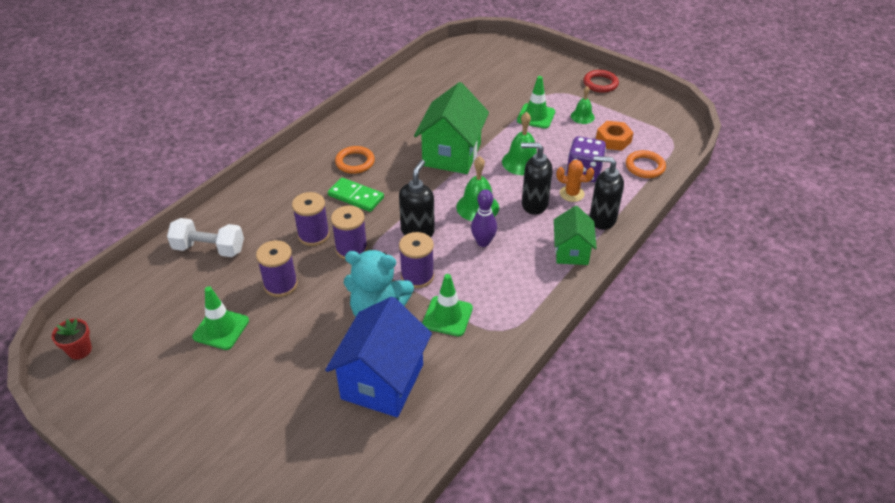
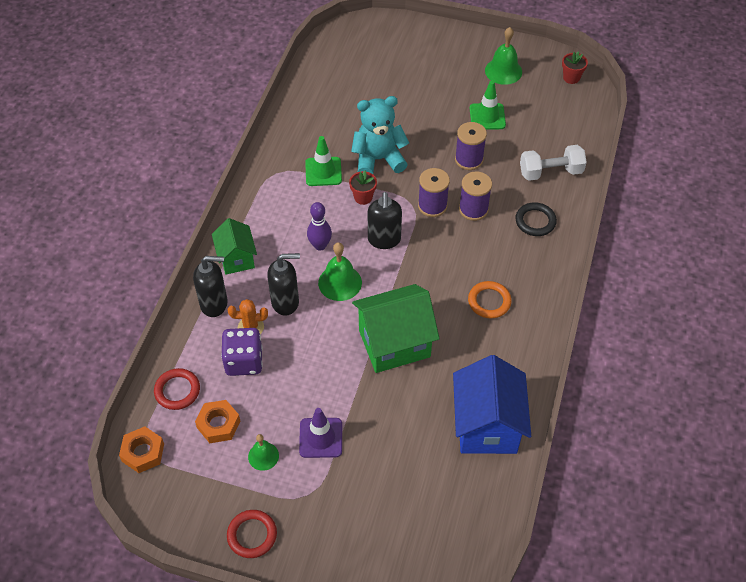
camera: 160 degrees right, 10 degrees up
(264, 209) = (535, 221): none -> black ring
(356, 196) = (462, 260): green domino -> none
(382, 381) = (349, 115): blue house -> blue house (487, 426)
(417, 276) = (363, 197): purple spool -> red flower pot
(451, 154) = (394, 343): green house -> green house turned 75 degrees clockwise
(522, 162) = (315, 356): green bell -> green bell (503, 71)
(536, 116) = (321, 438): green traffic cone -> purple traffic cone
(645, 167) = (177, 391): orange ring -> red ring
(676, 138) = (143, 452): none -> orange nut

